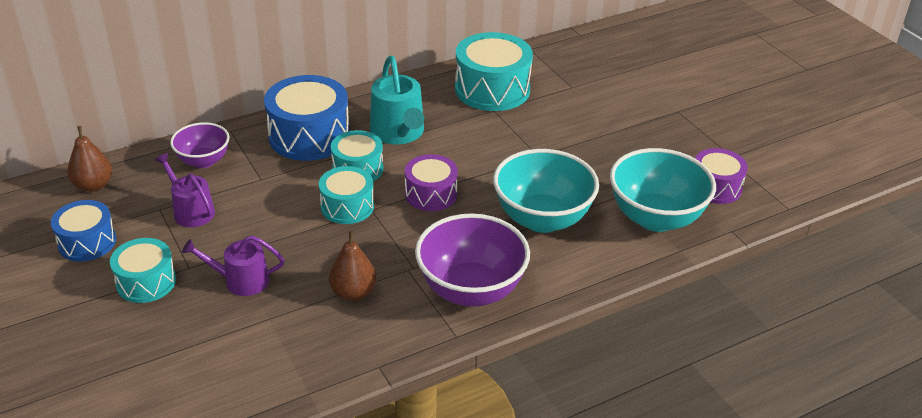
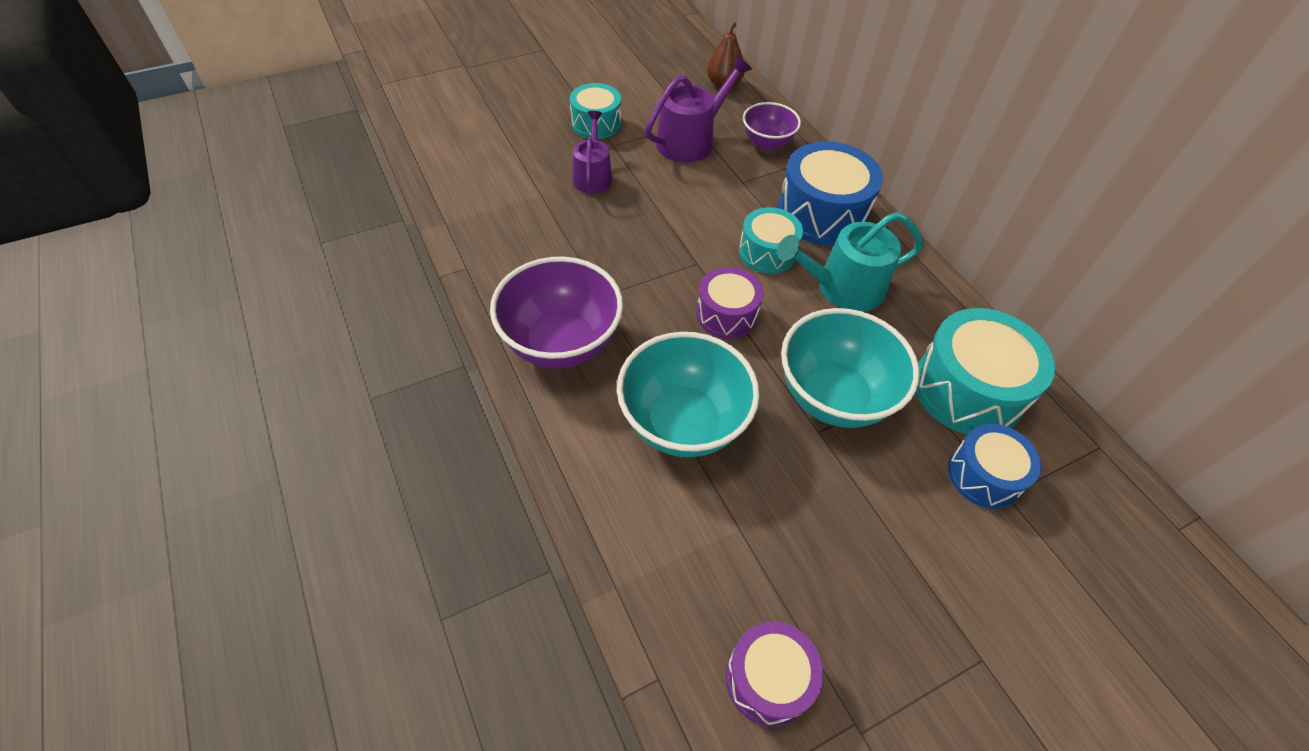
camera: 90 degrees right, 15 degrees up
(87, 242) = (648, 89): blue drum -> blue drum (984, 475)
(191, 211) = (690, 140): purple watering can -> purple watering can, size x1.51
(347, 206) = (701, 244): turquoise drum -> none
(353, 292) = (568, 250): brown pear -> none
(655, 218) = (687, 566): turquoise bowl -> turquoise bowl (834, 396)

